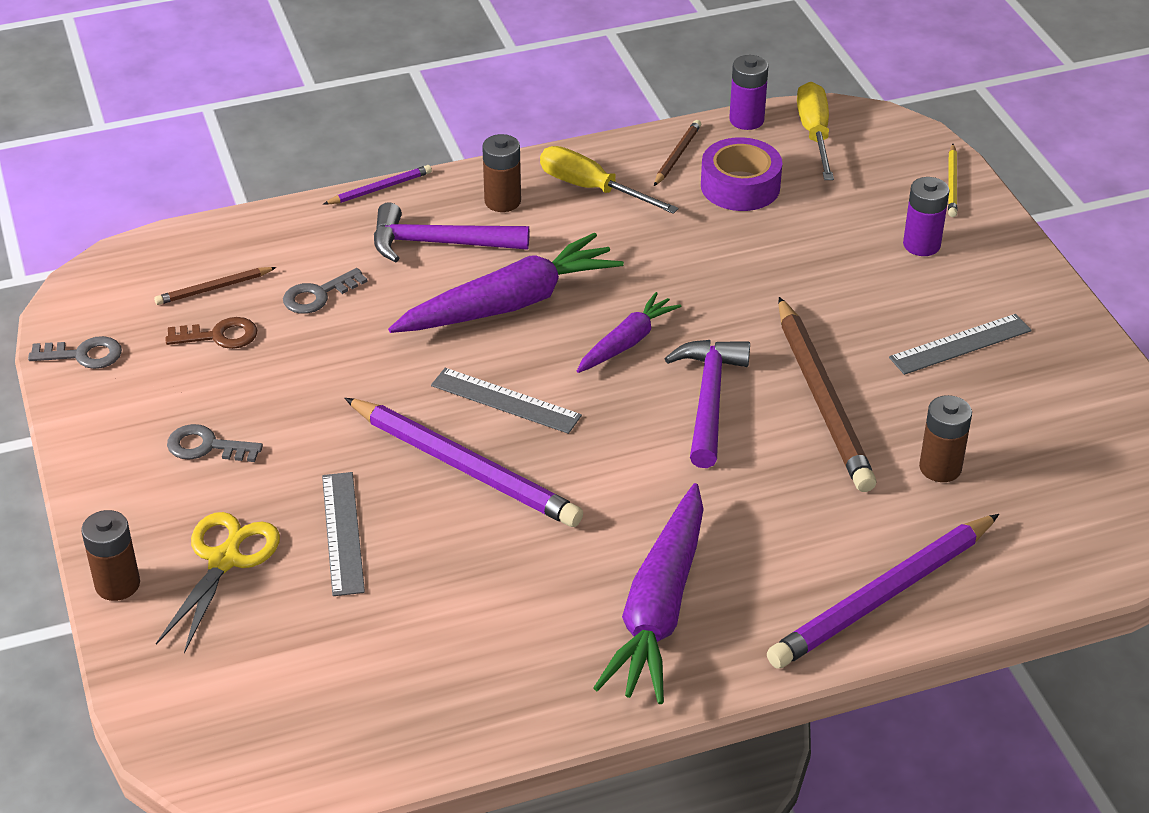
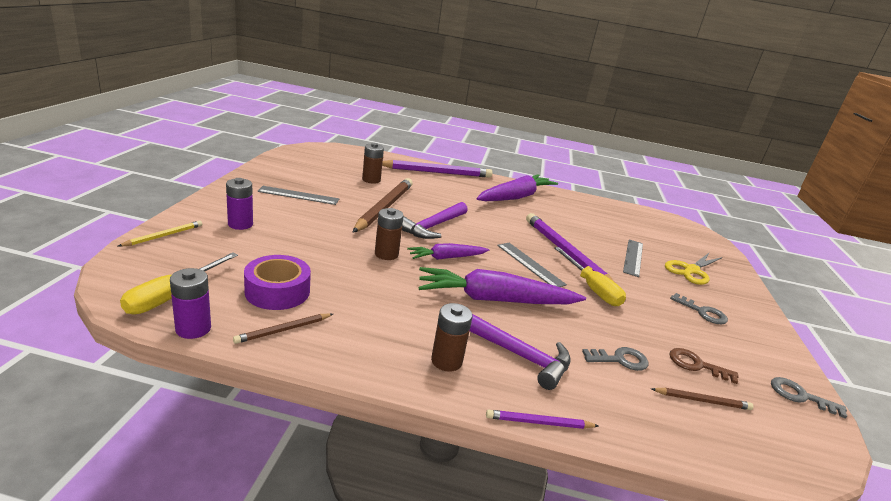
camera: 155 degrees left, 15 degrees down
(117, 584) = (744, 282): brown battery -> brown battery (386, 254)
(592, 188) = (373, 338): yellow screwdriver -> yellow screwdriver (591, 288)

